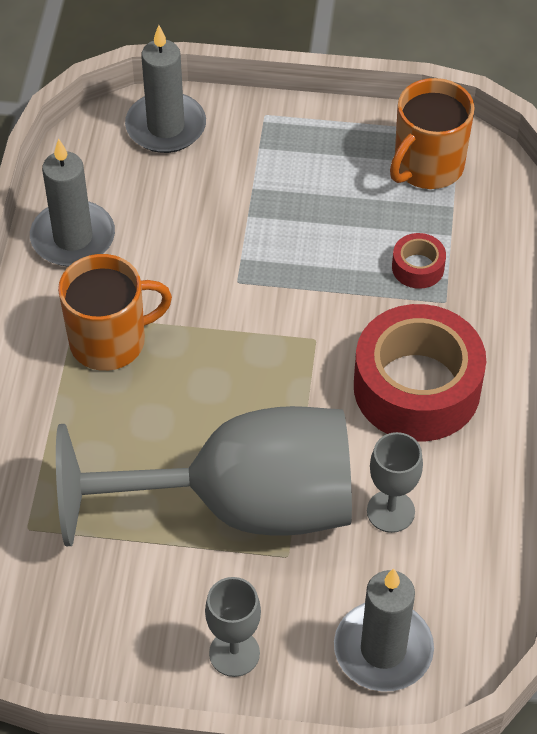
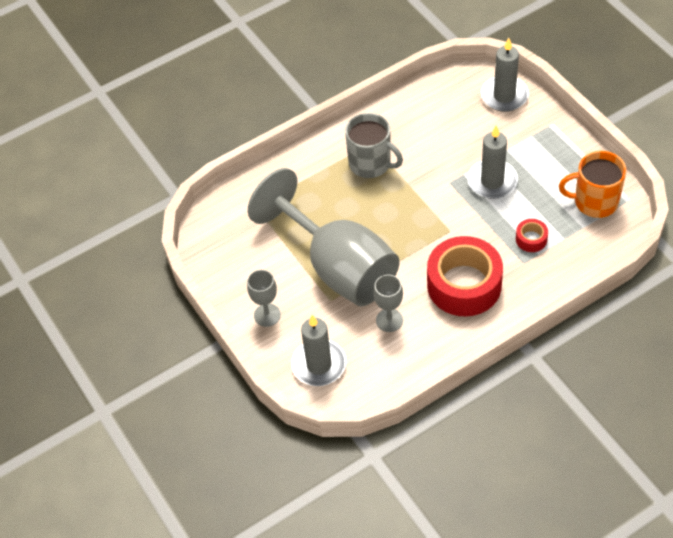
camera: 55 degrees right, 0 degrees up
(73, 237) = (409, 112): grey candle -> grey candle (492, 181)
(110, 341) = (371, 163): orange mug -> grey mug

